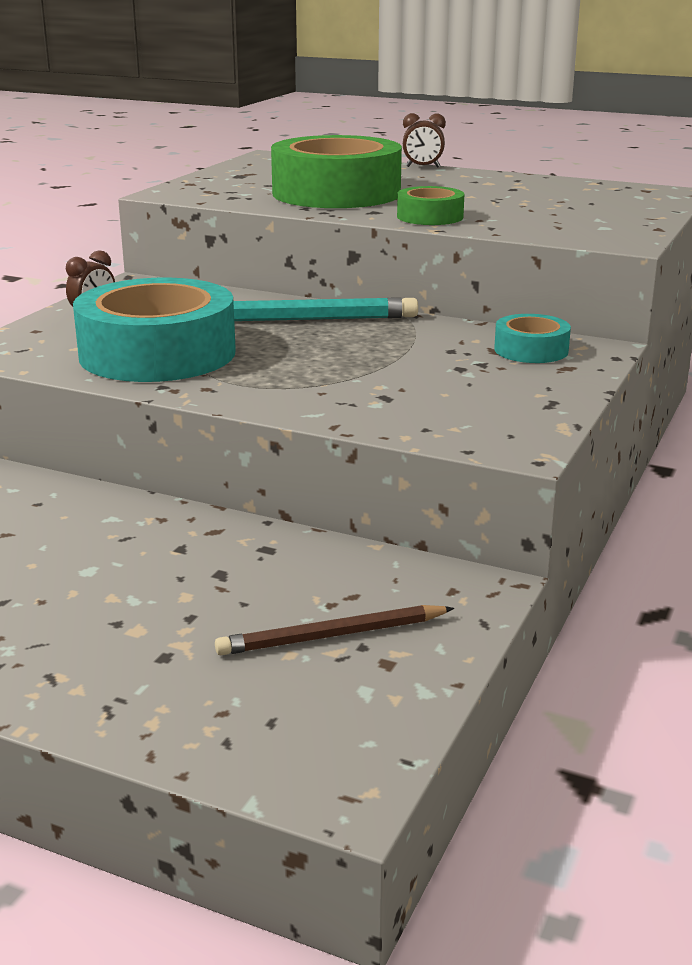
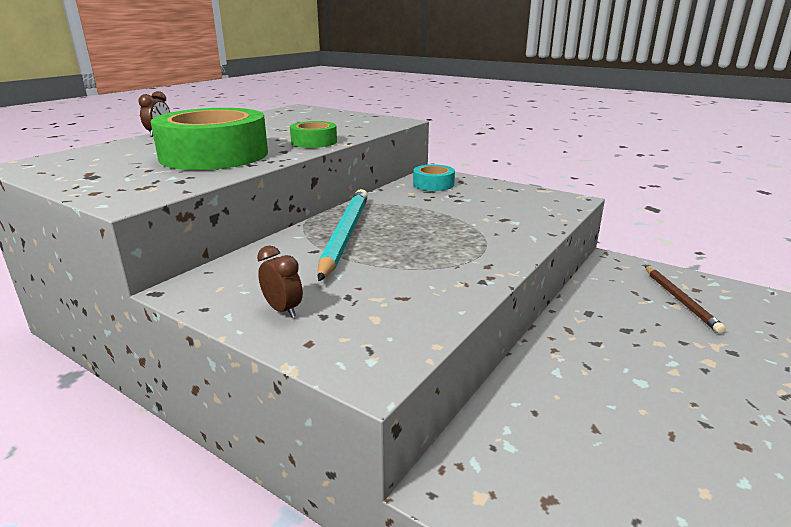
camera: 80 degrees left, 0 degrees up
(157, 353) = (407, 281): turquoise tape -> none

